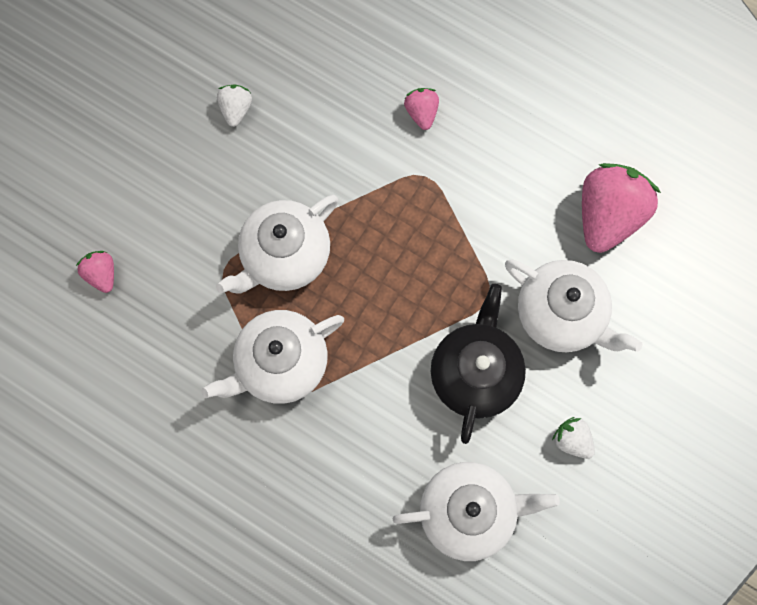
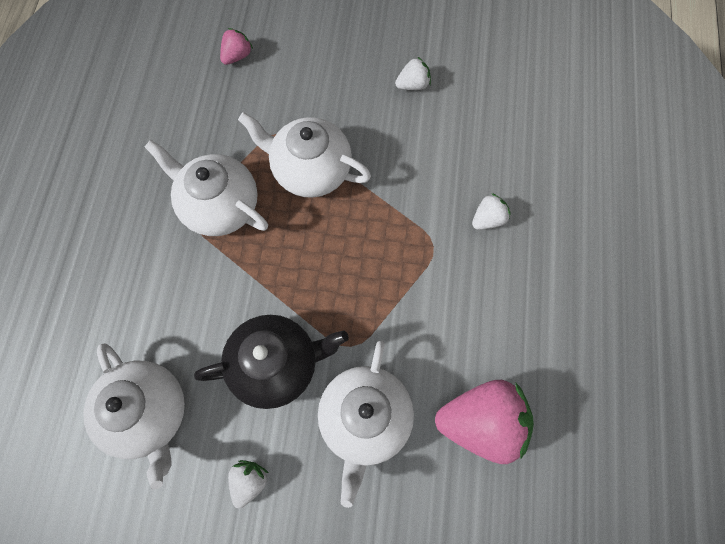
camera: 65 degrees right, 5 degrees down
(421, 113) = (488, 219): pink strawberry -> white strawberry

